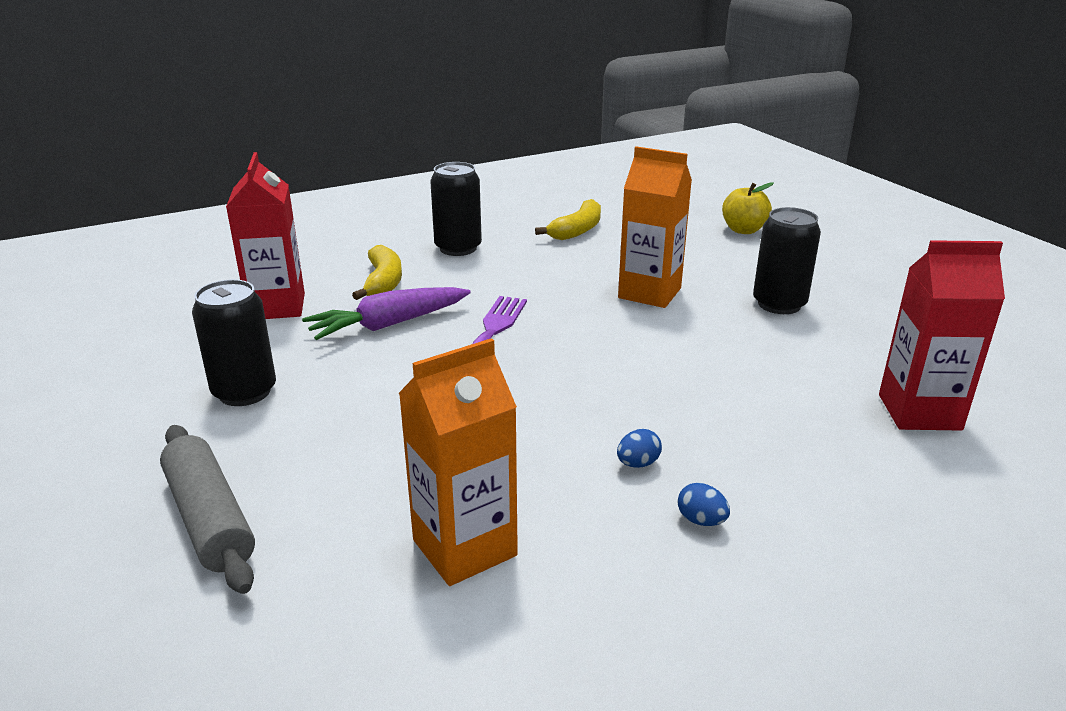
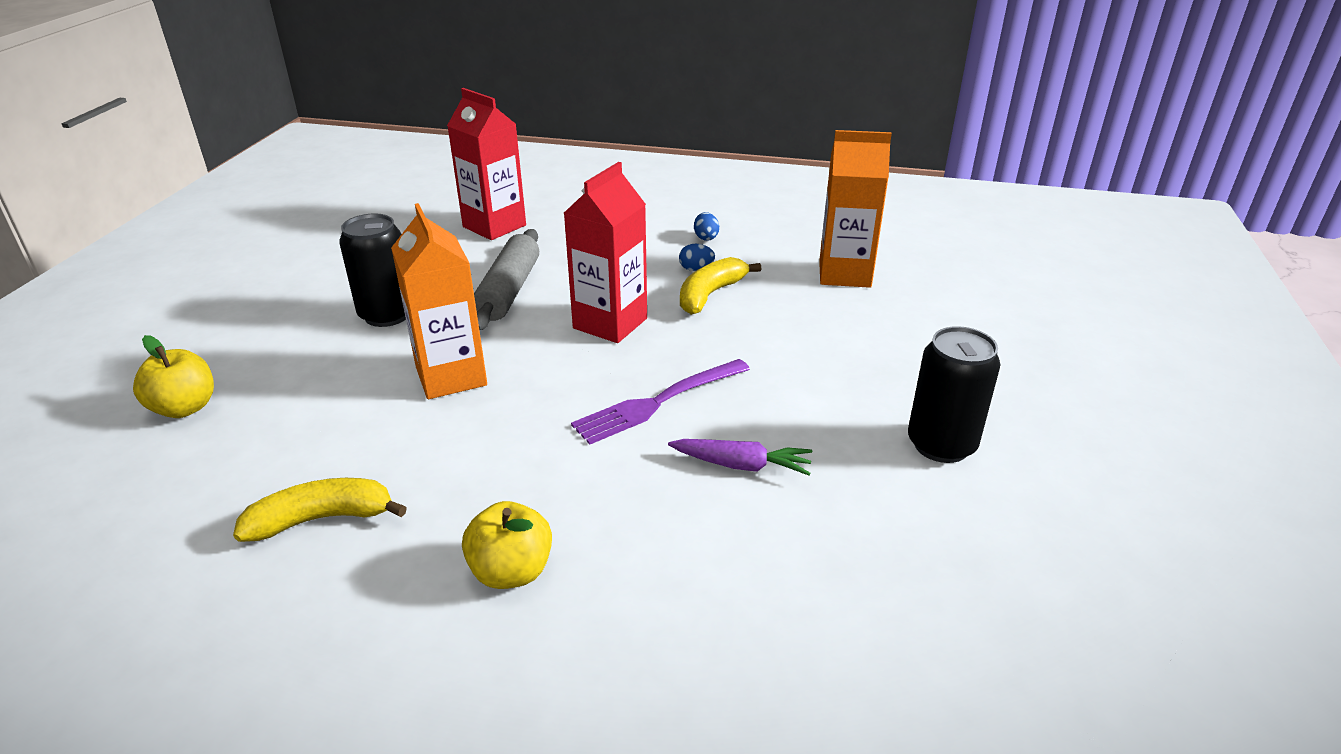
camera: 140 degrees left, 5 degrees up
(209, 519) = (999, 347): grey rolling pin -> grey rolling pin (509, 291)
(277, 307) = (851, 570): red carton -> red carton (610, 323)
(383, 282) = (683, 546): yellow banana -> yellow banana (710, 294)
(389, 324) = (741, 465): purple carrot -> purple carrot, size x0.66
(458, 248) = (511, 571): black can -> yellow apple

